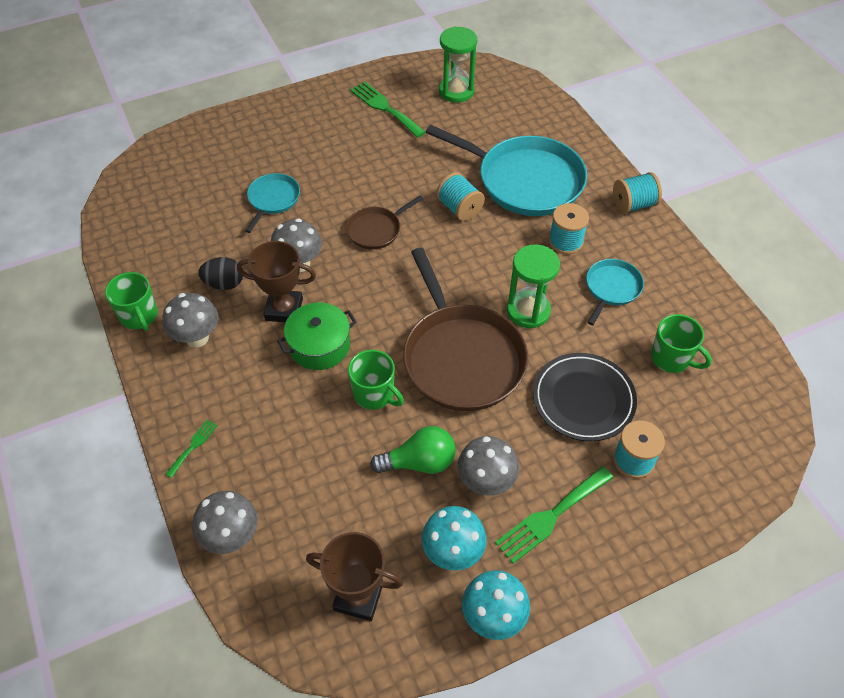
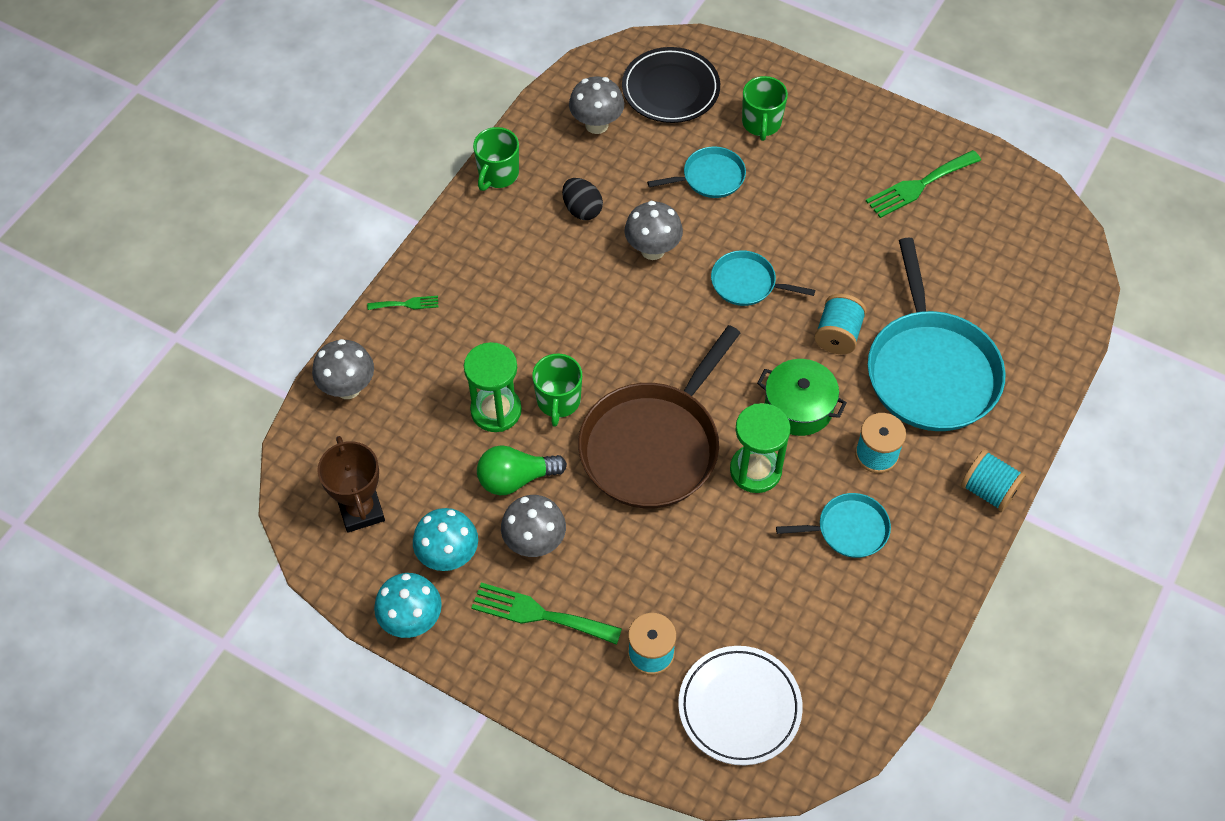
camera: 55 degrees right, 5 degrees up
(197, 338) = (510, 231): grey mushroom -> grey mushroom (596, 125)
(284, 309) = (592, 273): brown trophy -> none
(319, 346) = (575, 326): green pot -> green pot (798, 407)
(376, 230) = (747, 283): brown pan -> turquoise pan
(385, 108) = (919, 185): green fork -> green fork turned 135 degrees counterclockwise
(419, 462) = (516, 479): green light bulb -> green light bulb turned 120 degrees clockwise
(456, 91) = (1006, 231): green hourglass -> green hourglass (496, 410)
(583, 399) = (687, 575): black plate -> black plate (670, 89)
(671, 358) = (801, 629): green mug -> green mug (761, 123)
(711, 430) = (739, 707): none -> white plate

